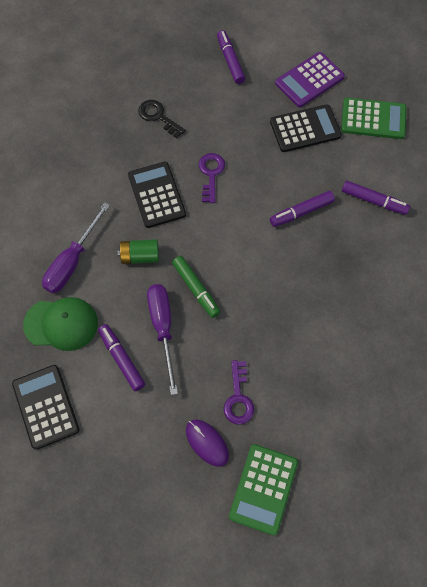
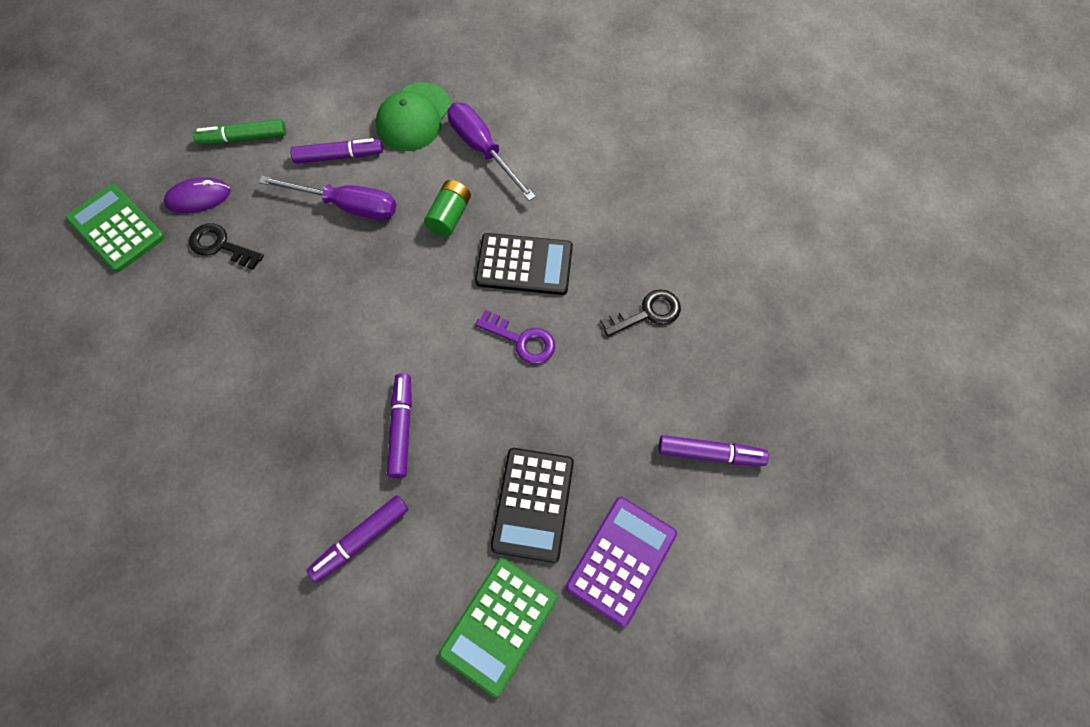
camera: 115 degrees right, 0 degrees up
(45, 406) = (335, 79): black calculator -> none
(196, 289) = (372, 257): green marker -> green marker (243, 138)
(238, 397) = (221, 246): purple key -> black key
(309, 80) = (621, 560): purple calculator -> purple calculator turned 45 degrees clockwise

